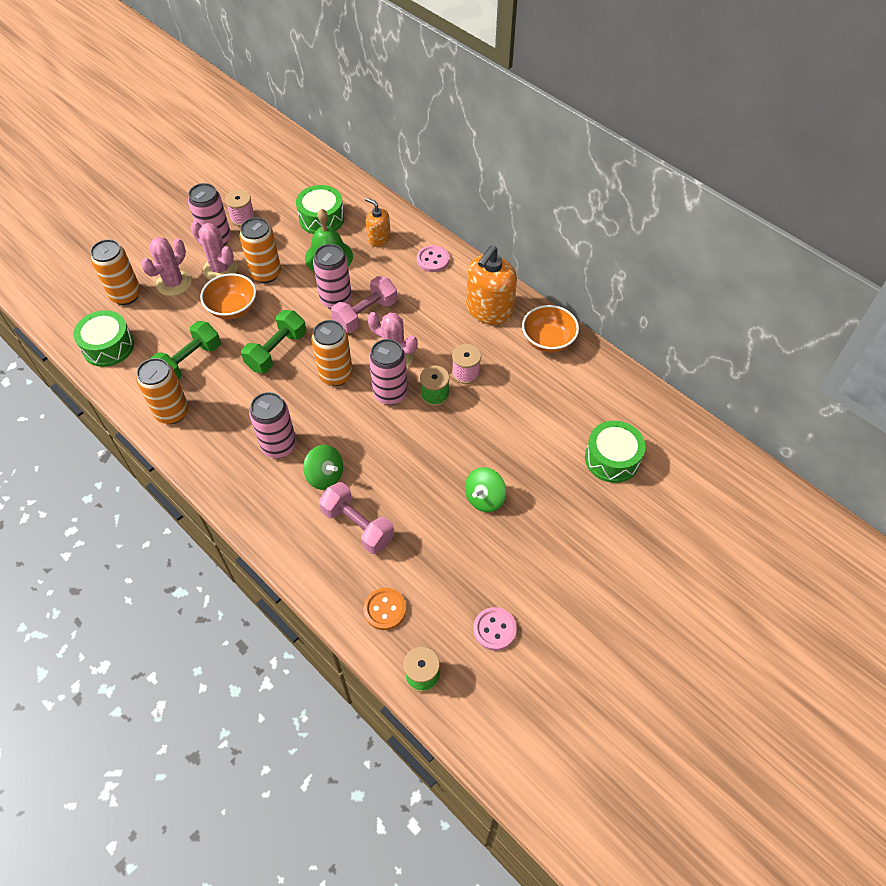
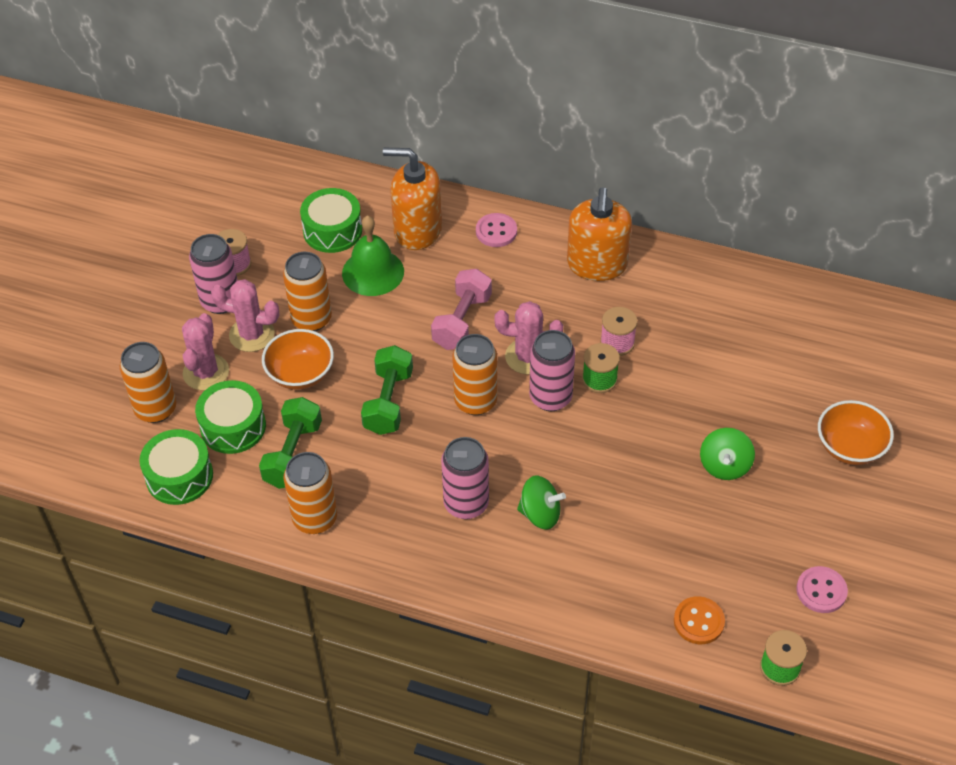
camera: 25 degrees left, 5 degrees down
(336, 300) = (416, 318): pink can -> none
(358, 526) = (612, 550): pink dumbbell -> none
(379, 239) = (417, 230): orange soap dispenser -> orange soap dispenser, size x1.79
(548, 341) = (681, 274): orange bowl -> orange bowl (850, 447)
(612, 459) = (826, 371): green drum -> green drum (233, 426)

